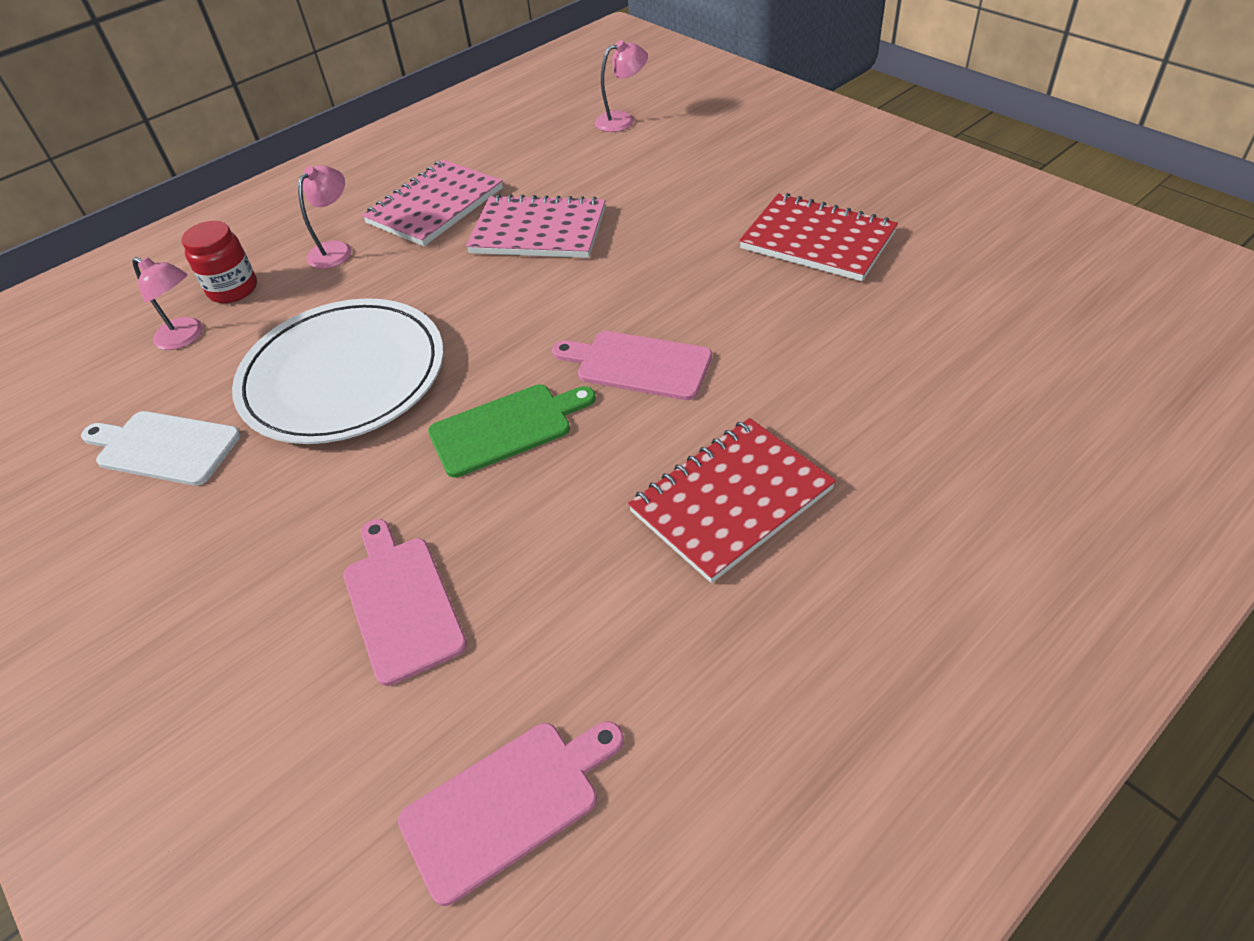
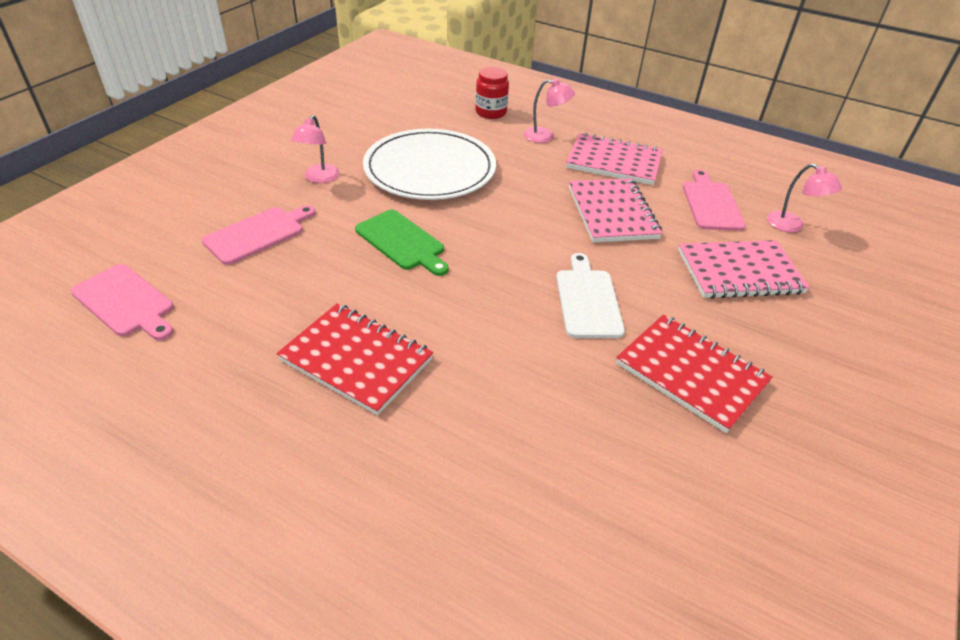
camera: 65 degrees right, 5 degrees down
(163, 447) = (358, 129): white cutting board -> white cutting board (587, 300)
(186, 337) = (444, 110): pink lamp -> pink lamp (319, 178)
(637, 365) = (482, 289): pink cutting board -> pink cutting board (711, 203)
(681, 172) = (739, 272): none -> pink notebook
(817, 241) = (691, 373): red notebook -> red notebook turned 60 degrees counterclockwise

